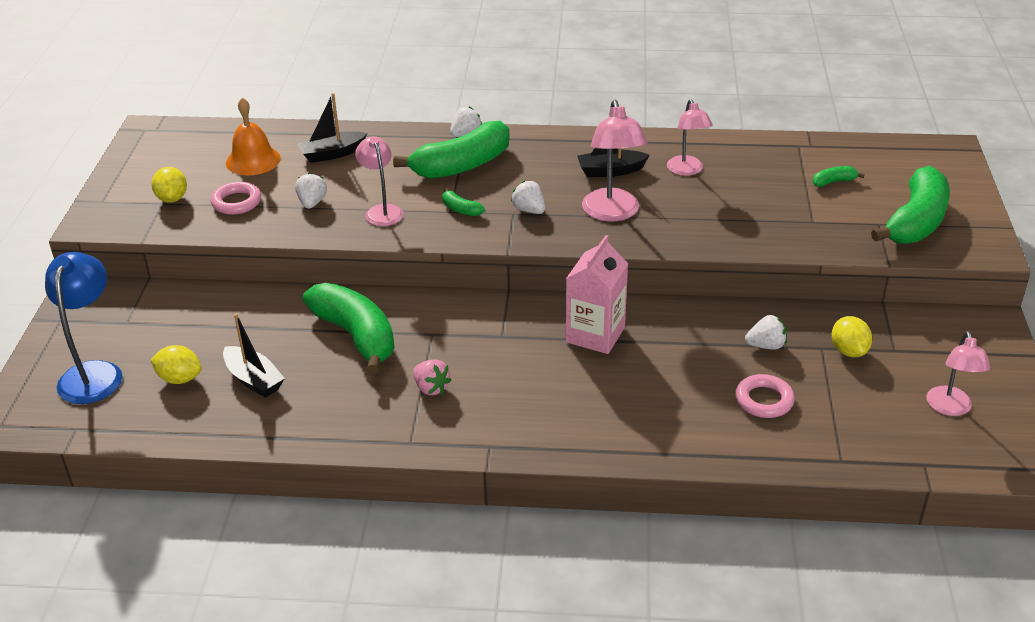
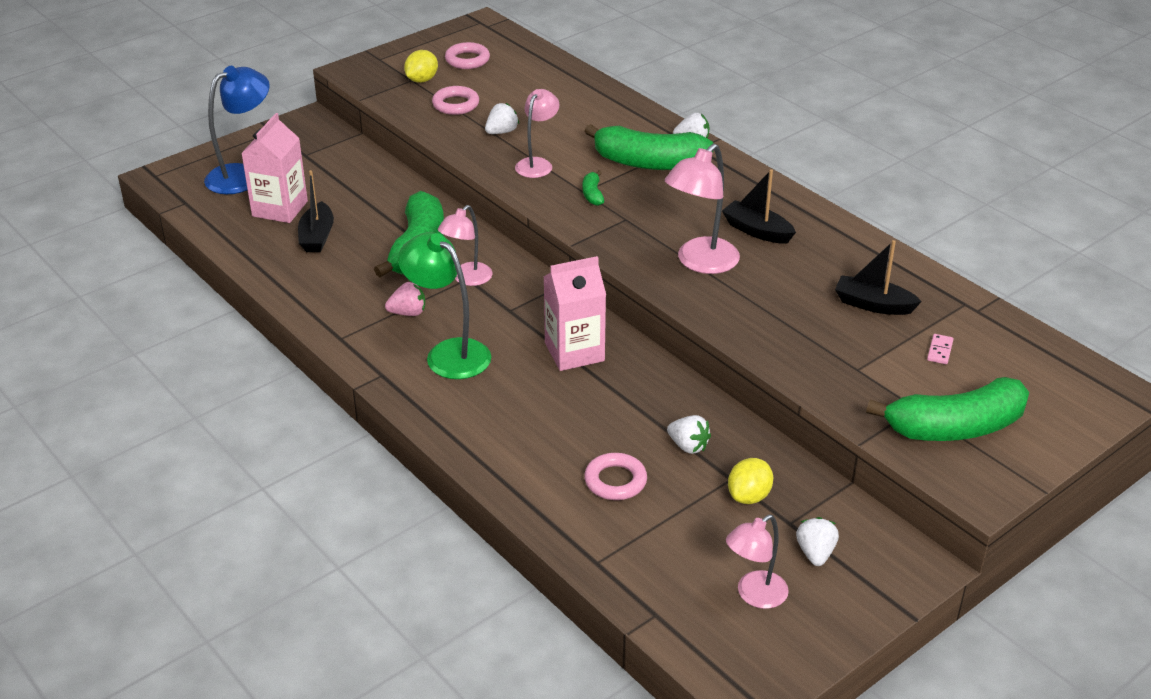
camera: 45 degrees right, 0 degrees up
(180, 379) = (280, 209): yellow lemon -> pink carton
(185, 163) = (467, 60): none -> pink ring
(253, 160) = (513, 80): orange bell -> none
(332, 154) = (572, 104): black boat -> black boat (873, 304)
(431, 388) = (408, 313): pink strawberry -> pink strawberry turned 105 degrees counterclockwise
(511, 396) = (448, 353): none -> green lamp
(529, 210) = (641, 223): white strawberry -> white strawberry (815, 553)
(687, 170) = (822, 266): pink lamp -> pink lamp (467, 279)
(833, 182) = (939, 351): green banana -> pink domino

